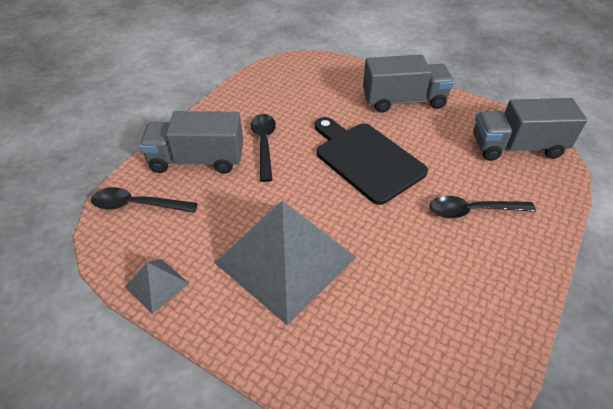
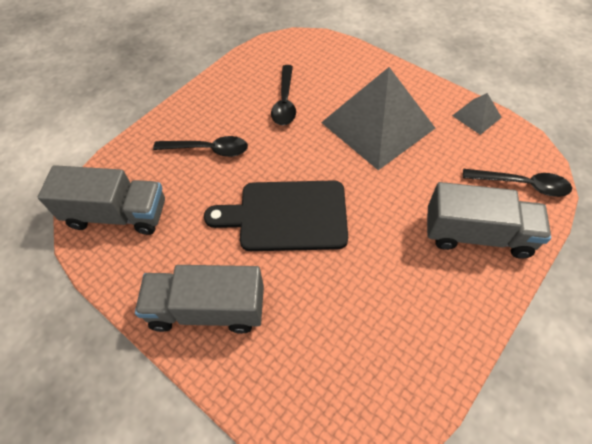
camera: 170 degrees left, 10 degrees up
(264, 144) = (401, 250): black spoon -> black spoon (285, 102)
(366, 159) = (287, 215): black cutting board -> black cutting board turned 120 degrees clockwise

